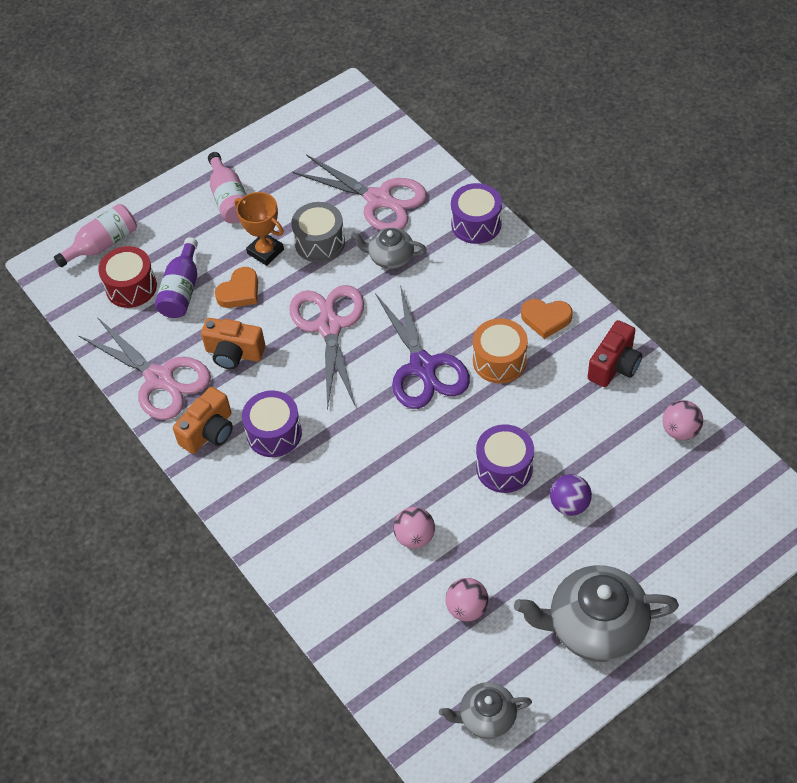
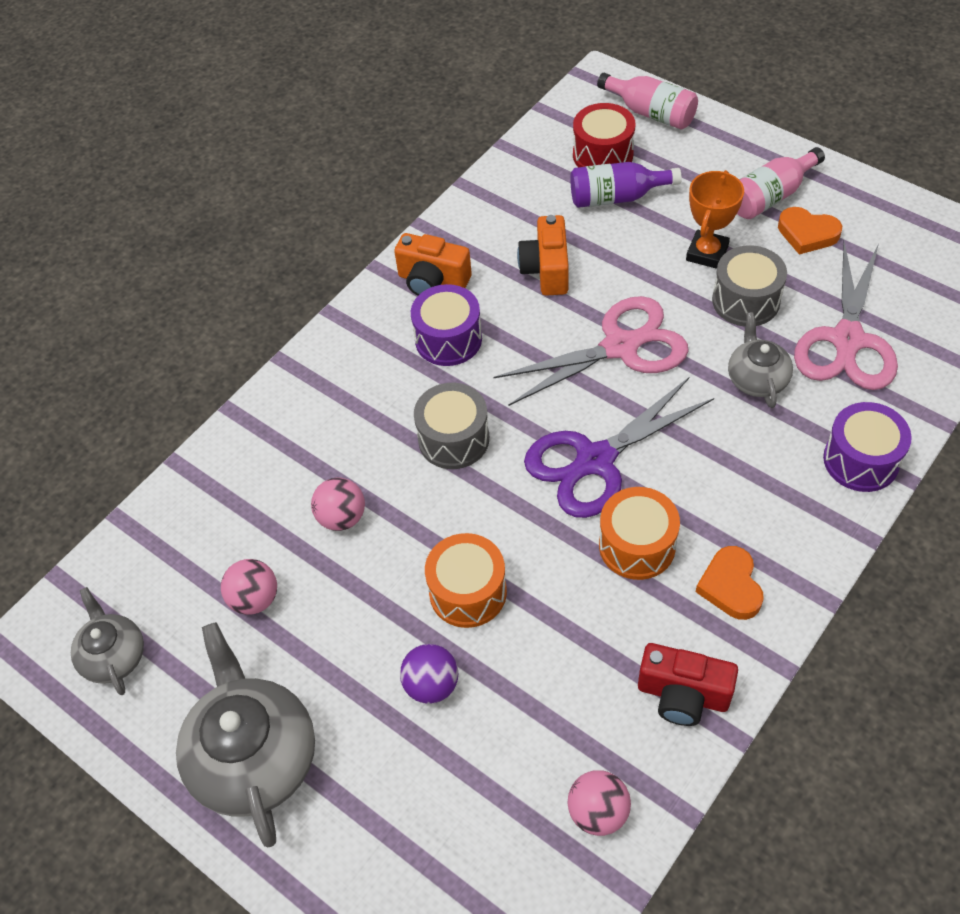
camera: 75 degrees right, 0 degrees up
(159, 378) = (489, 217): pink scissors -> none
(239, 292) = (636, 248): orange heart -> orange heart (807, 234)
(371, 449) = (453, 439): none -> grey drum
(504, 468) = (468, 592): purple drum -> orange drum

